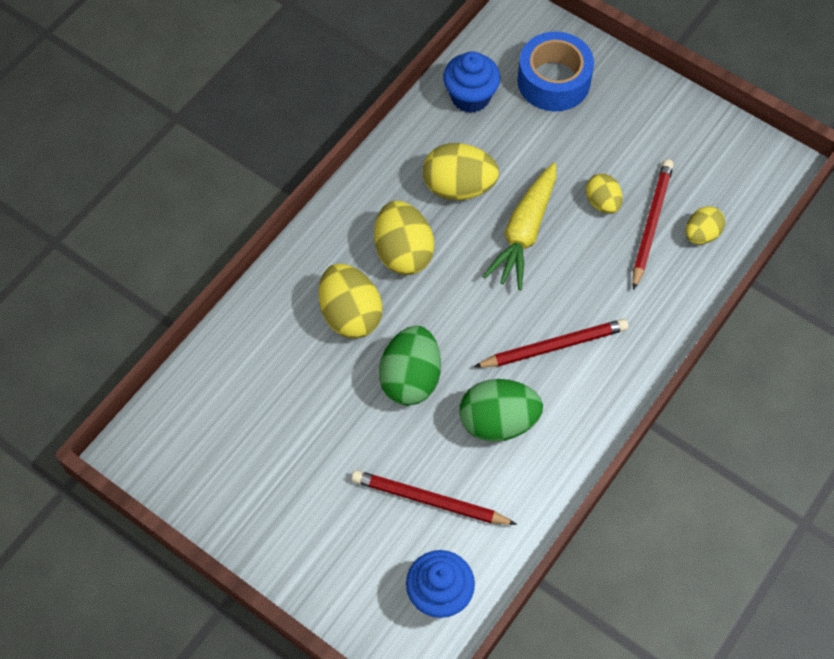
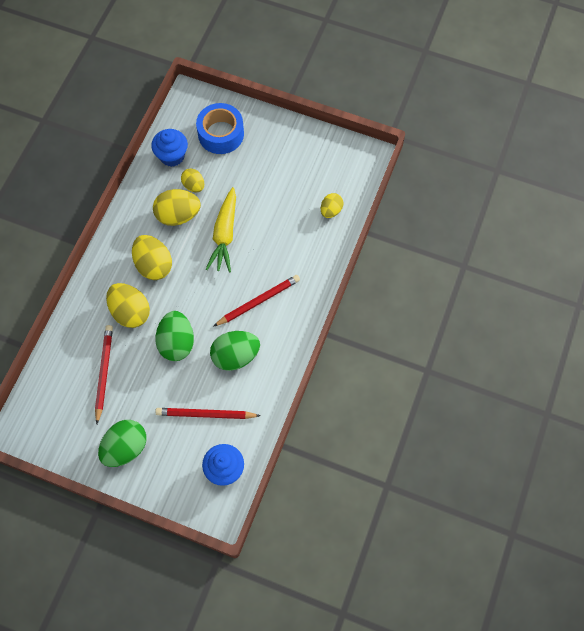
camera: 15 degrees left, 5 degrees up
(292, 520) = (125, 448): none -> green egg
(602, 202) = (267, 205): yellow egg -> yellow egg (194, 186)
(651, 223) = (299, 211): red pencil -> red pencil (104, 372)

